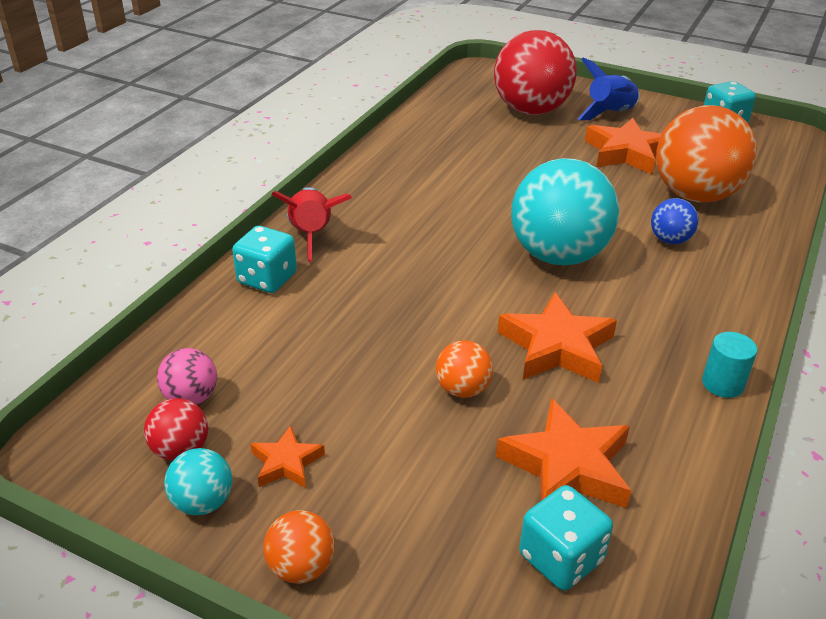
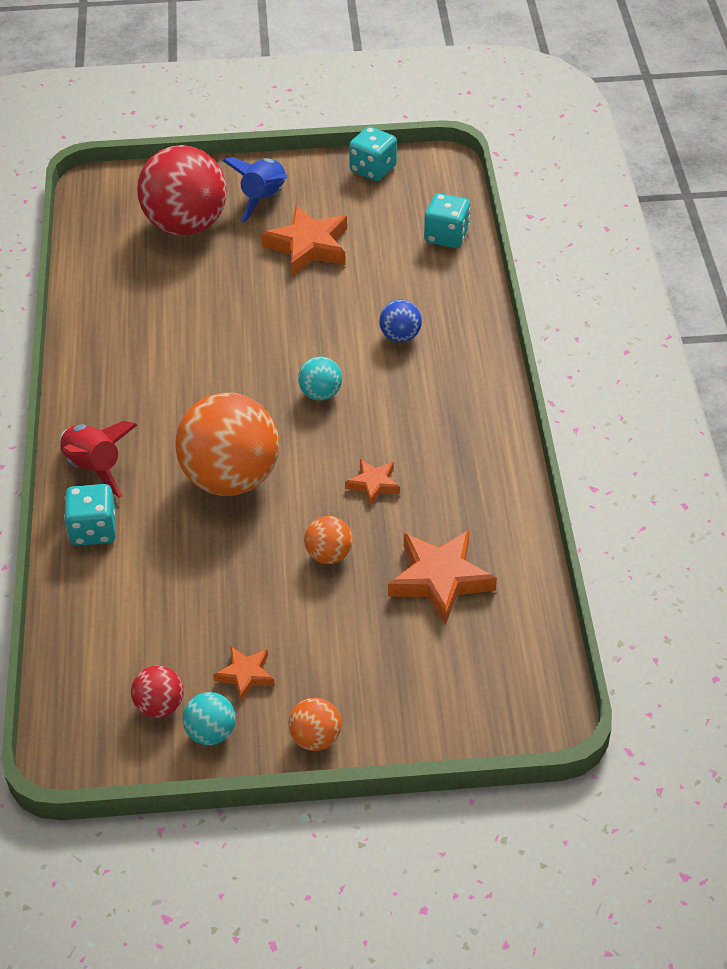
camera: 30 degrees left, 10 degrees up
(191, 398) = (129, 663): pink ball -> none
(556, 347) = (373, 484): orange star -> orange star, size x0.54
(558, 256) = (320, 394): turquoise ball -> turquoise ball, size x0.45
(561, 558) = (474, 646): turquoise dice -> turquoise dice (446, 236)
(695, 195) = (394, 275): orange ball -> orange ball (231, 478)
(722, 384) = (508, 460): turquoise cylinder -> none

